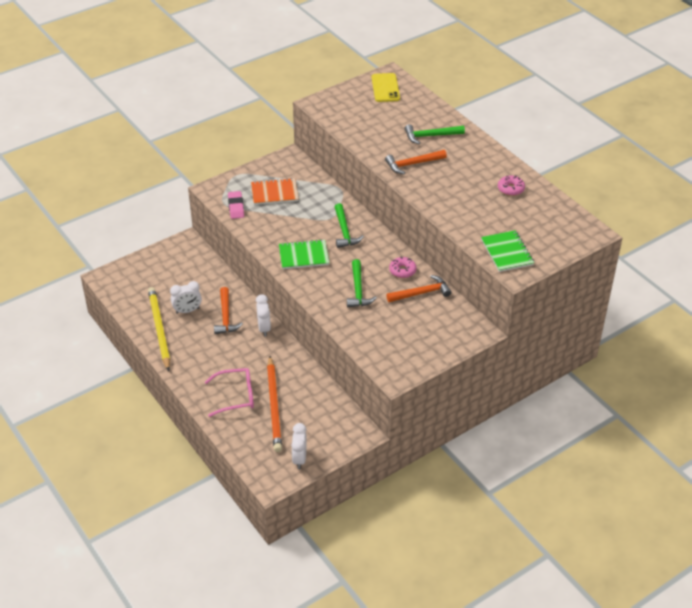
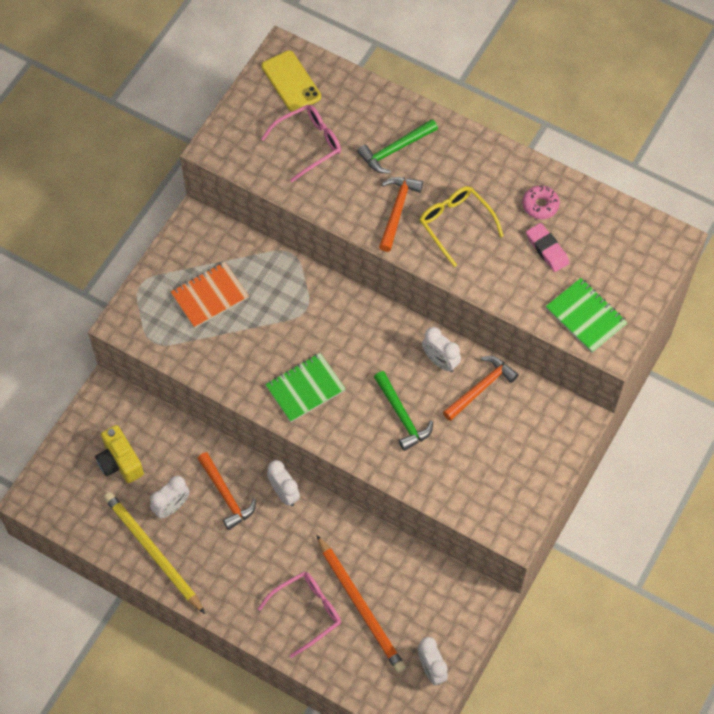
camera: 25 degrees left, 20 degrees up
(171, 277) = (120, 462): none -> yellow camera
(236, 207) = (172, 341): pink eraser -> pink eraser (547, 249)
(344, 231) = (335, 325): green hammer -> none
(376, 118) = (308, 144): none -> pink glasses
(402, 271) = (440, 361): pink donut -> white clock
(412, 164) = (397, 210): orange hammer -> orange hammer turned 150 degrees clockwise
(447, 182) = (456, 225): none -> yellow glasses

